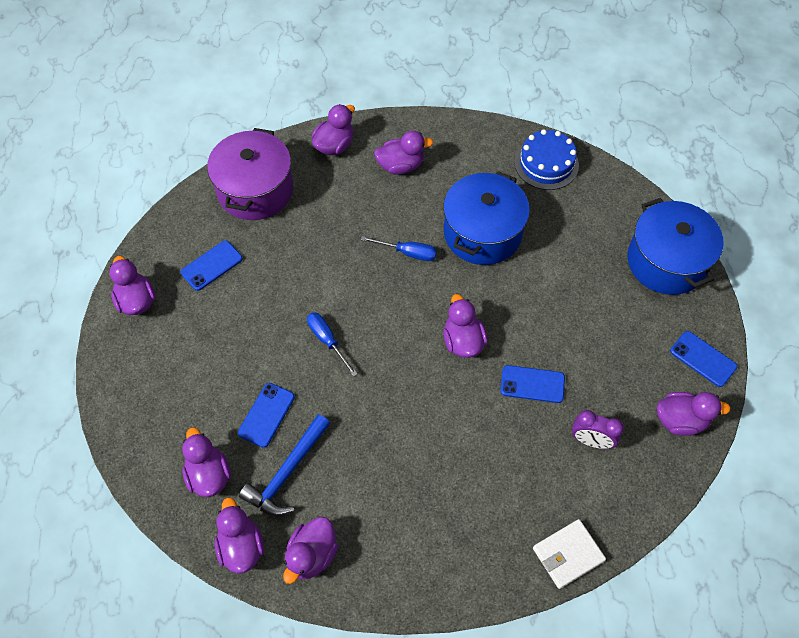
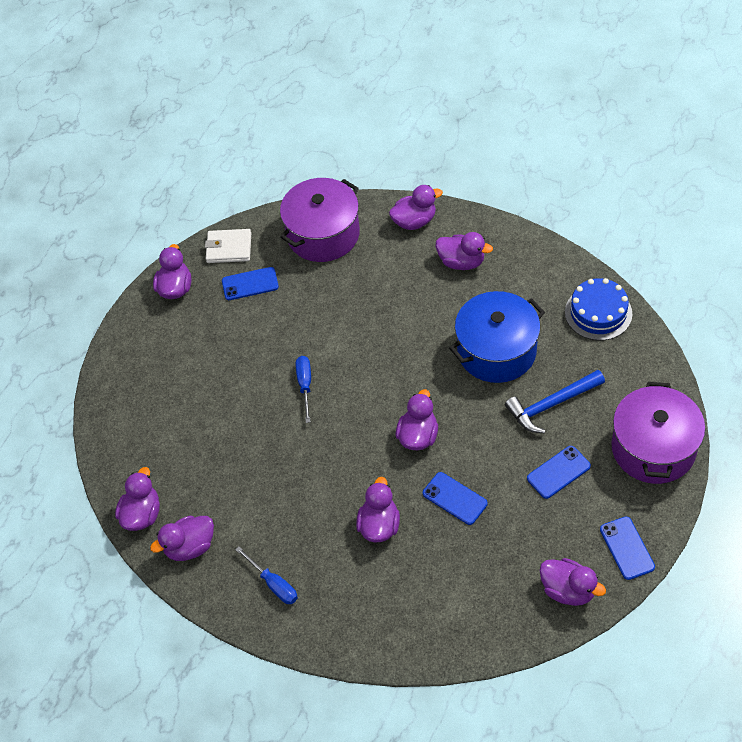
camera: 35 degrees right, 5 degrees down
(209, 475) = (150, 449): purple duck -> purple duck (379, 525)
(266, 415) = (221, 423): blue phone -> blue phone (558, 472)
(287, 473) = (209, 475): blue hammer -> blue hammer (551, 405)
(408, 252) = (419, 340): blue screwdriver -> blue screwdriver (273, 584)
(568, 554) = (392, 648): white wallet -> white wallet (229, 248)
(591, 441) = (474, 568): purple clock -> none
(666, 261) = (653, 448): blue pot -> purple pot

